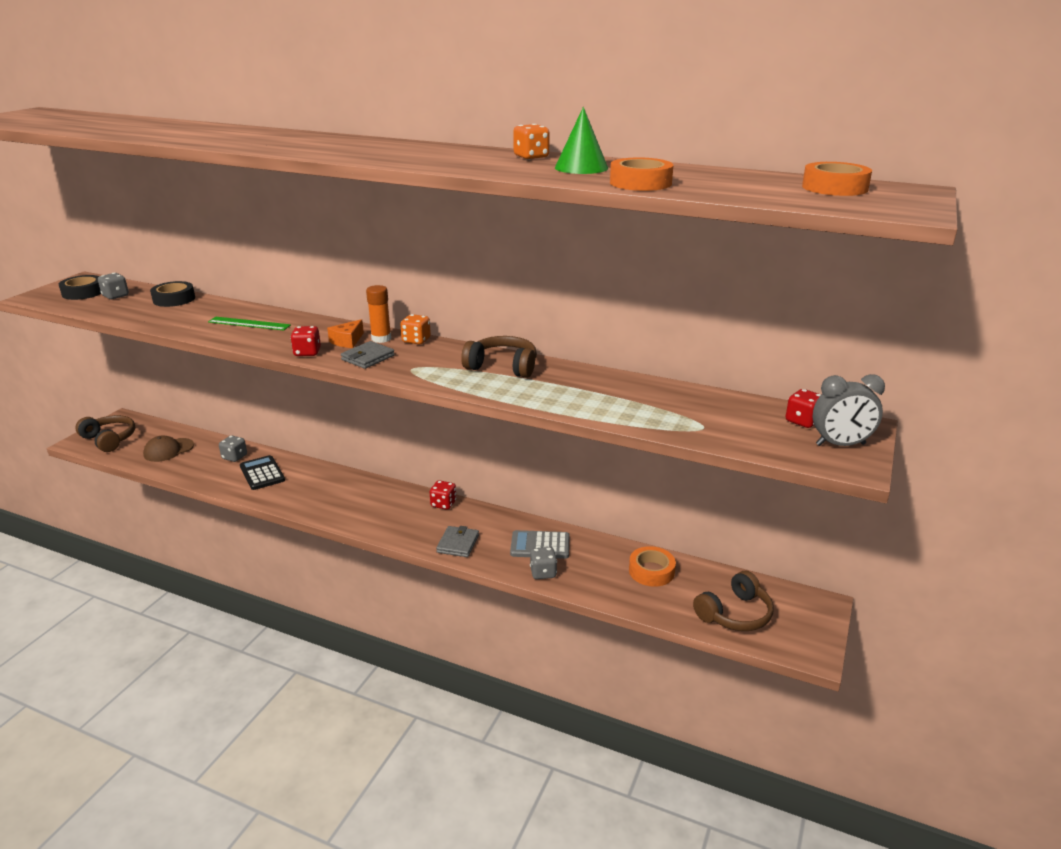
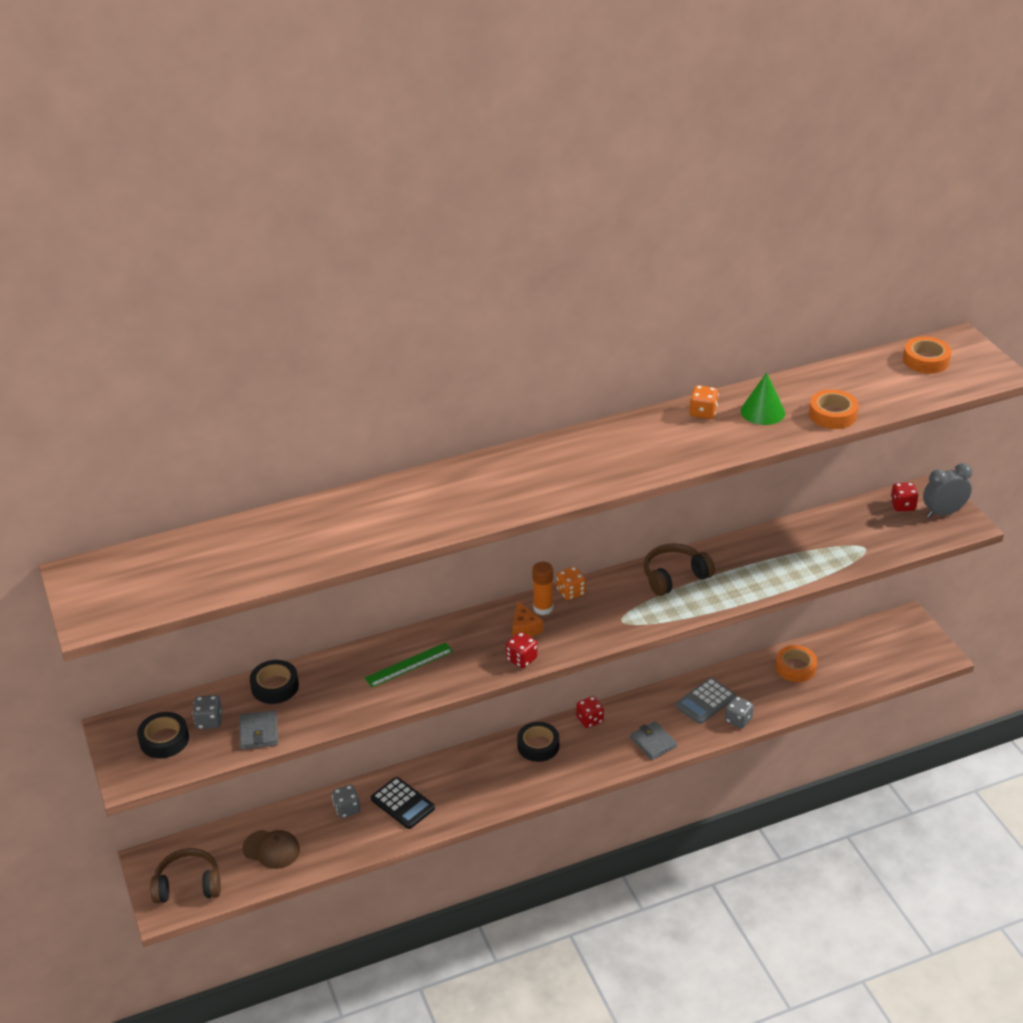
camera: 45 degrees left, 10 degrees up
(168, 450) = (271, 849): brown cap -> brown cap turned 75 degrees counterclockwise
(262, 473) = (402, 803): black calculator -> black calculator turned 150 degrees counterclockwise
(368, 358) = (573, 632): grey wallet -> grey wallet (259, 732)
(386, 496) = (538, 746): none -> black tape
(735, 614) = (877, 662): brown headphones -> none
(840, 444) = (943, 513): grey clock -> grey clock turned 150 degrees counterclockwise

